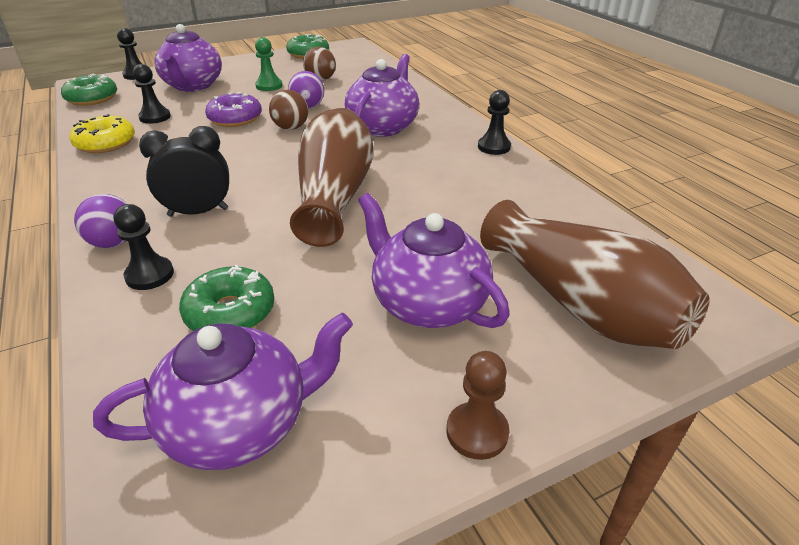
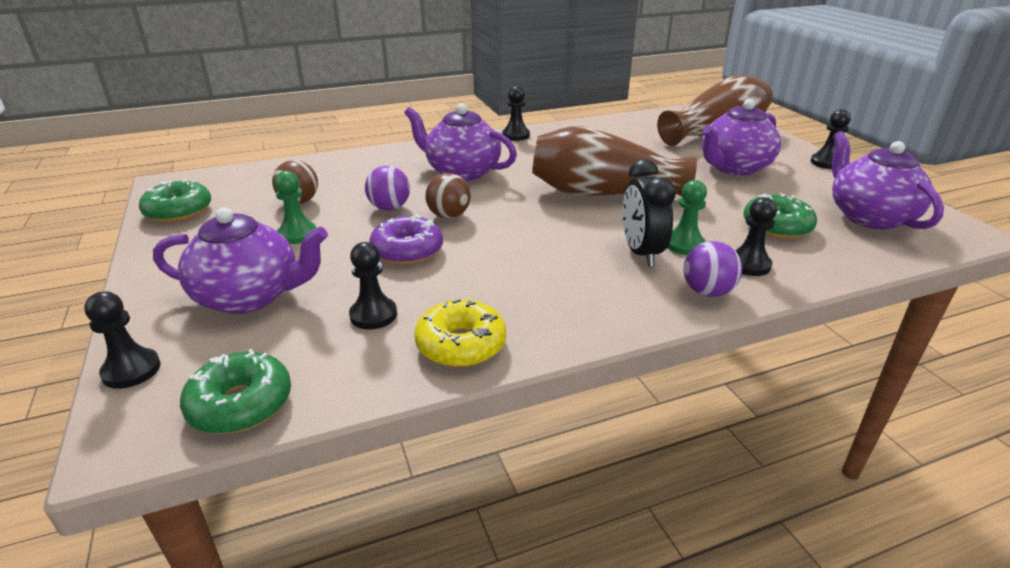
camera: 85 degrees left, 5 degrees down
(206, 238) = (684, 245): none -> green pawn
(477, 432) = (826, 163): brown pawn -> black pawn

